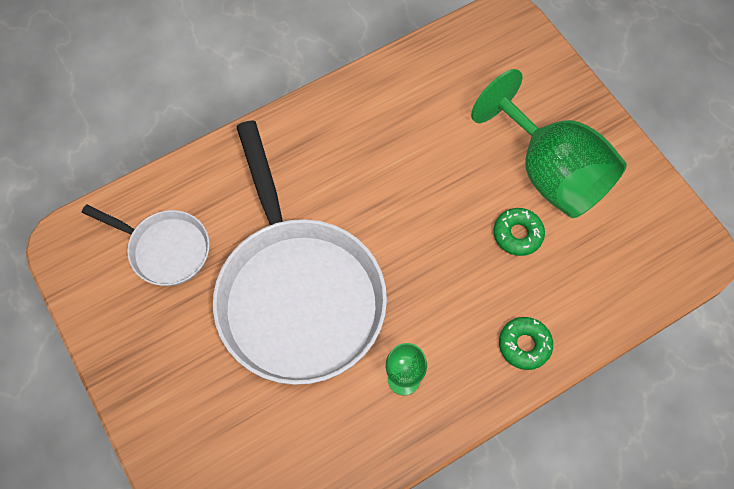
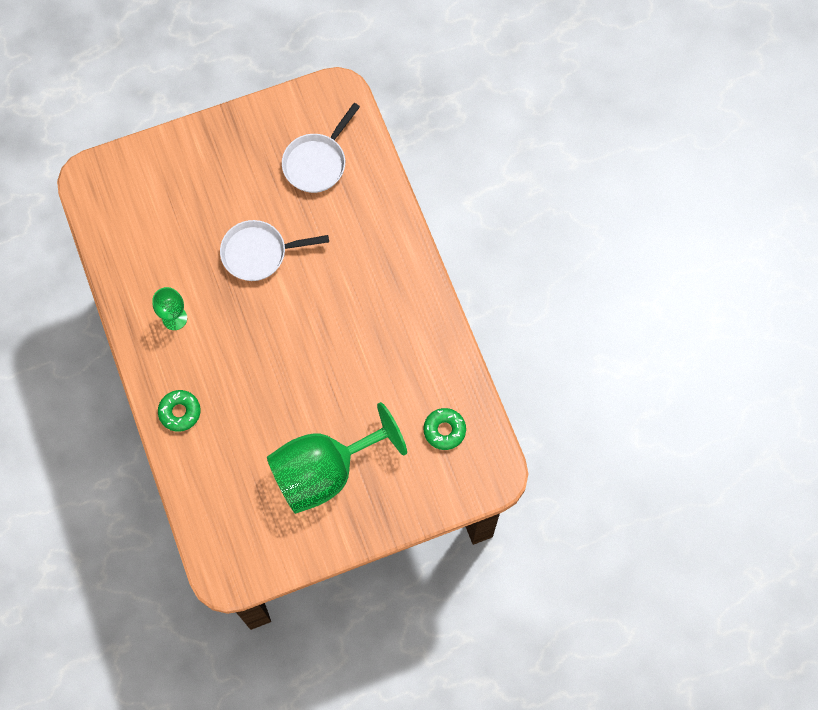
camera: 100 degrees right, 5 degrees up
(297, 294) = (259, 253): white pan -> white pan, size x0.49
(517, 234) = (273, 430): green donut -> green donut (444, 430)

